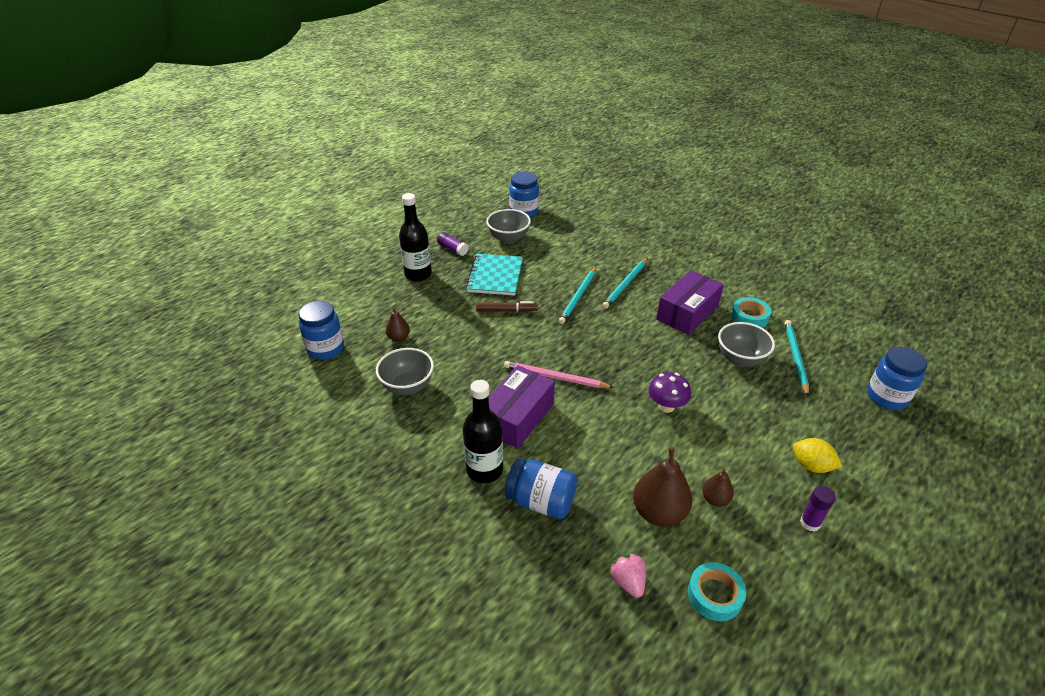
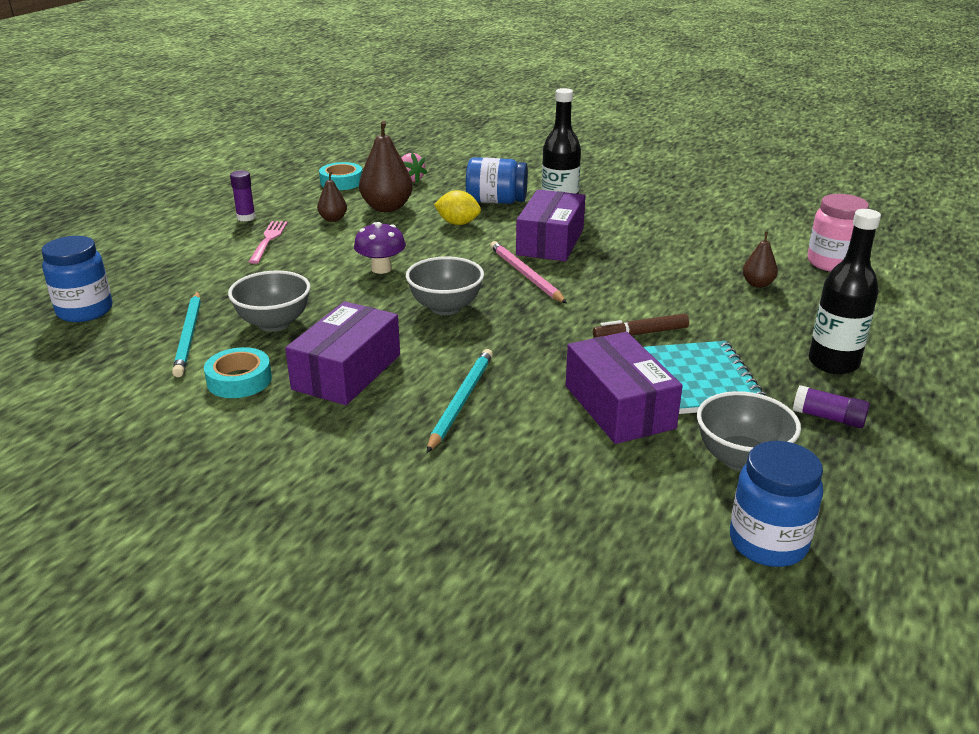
camera: 165 degrees right, 10 degrees down
(326, 349) = (832, 263): blue jar -> pink jar
(408, 387) = (692, 247): grey bowl -> grey bowl (445, 307)
(547, 269) = (619, 407): none -> purple box
(555, 377) = (525, 275): pink pencil -> pink pencil turned 120 degrees counterclockwise
(578, 297) = (538, 368): turquoise pencil -> none
(773, 471) = (268, 240): none -> pink fork
(811, 465) = (224, 248): yellow lemon -> yellow lemon (458, 223)

